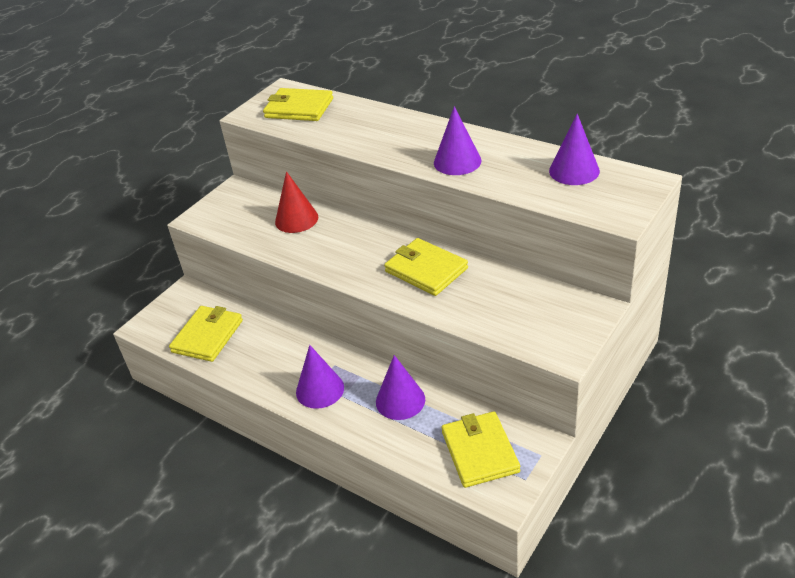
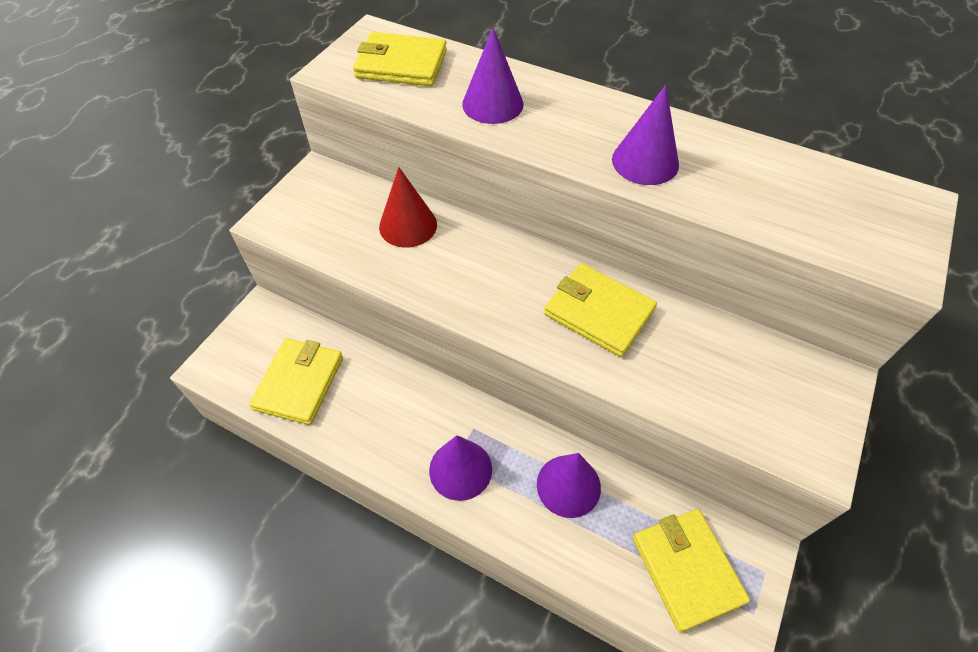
camera: 10 degrees left, 15 degrees up
(574, 171) = (812, 182): purple cone -> purple cone (492, 104)

